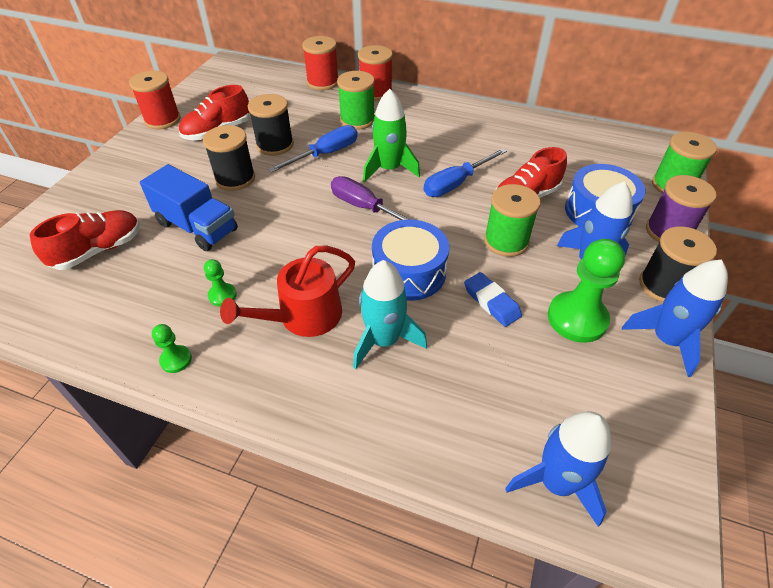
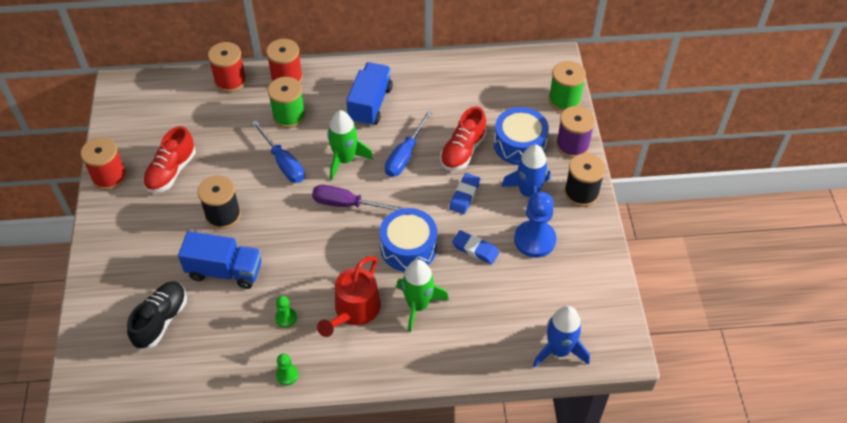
camera: 25 degrees left, 5 degrees up
(98, 250) = (161, 320): red shoe -> black shoe
(275, 145) = (233, 168): black spool -> none
(325, 154) = (283, 163): blue screwdriver -> blue screwdriver turned 120 degrees clockwise
(384, 340) = (418, 305): turquoise rocket -> green rocket
(444, 132) = (370, 104): none -> blue truck
(506, 241) = (464, 195): green spool -> blue eraser
(577, 318) = (534, 240): green pawn -> blue pawn
(666, 340) = (593, 234): blue rocket -> none

